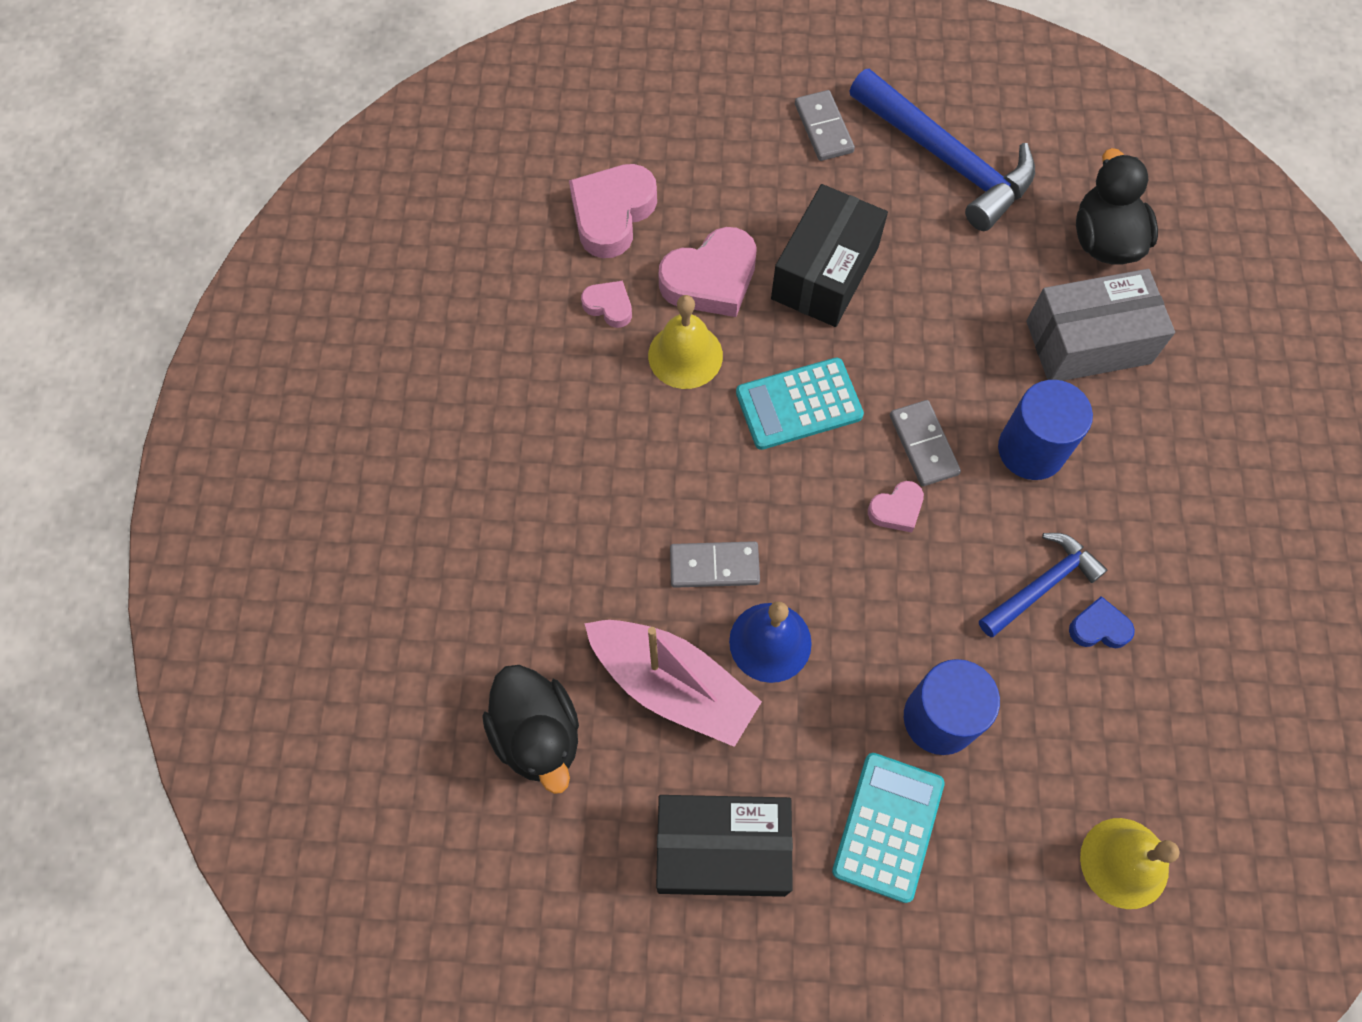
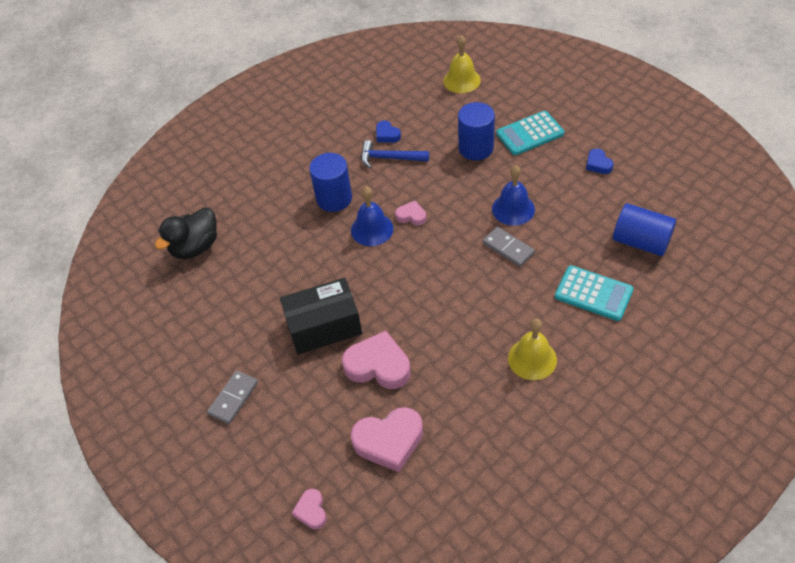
camera: 130 degrees left, 15 degrees down
(538, 735) = (641, 242): black duck -> blue cylinder
(609, 306) = (441, 392): pink heart -> pink heart (311, 511)
(672, 685) = (568, 221): pink boat -> none
(685, 355) = (429, 339): yellow bell -> yellow bell (532, 359)
(722, 850) = (598, 164): black box -> blue heart
(799, 404) = (403, 281): turquoise calculator -> turquoise calculator (593, 293)
(924, 445) = (372, 229): grey domino -> blue bell
(946, 159) = (203, 334): blue hammer -> none
(1088, 342) = (259, 216): grey box -> none

